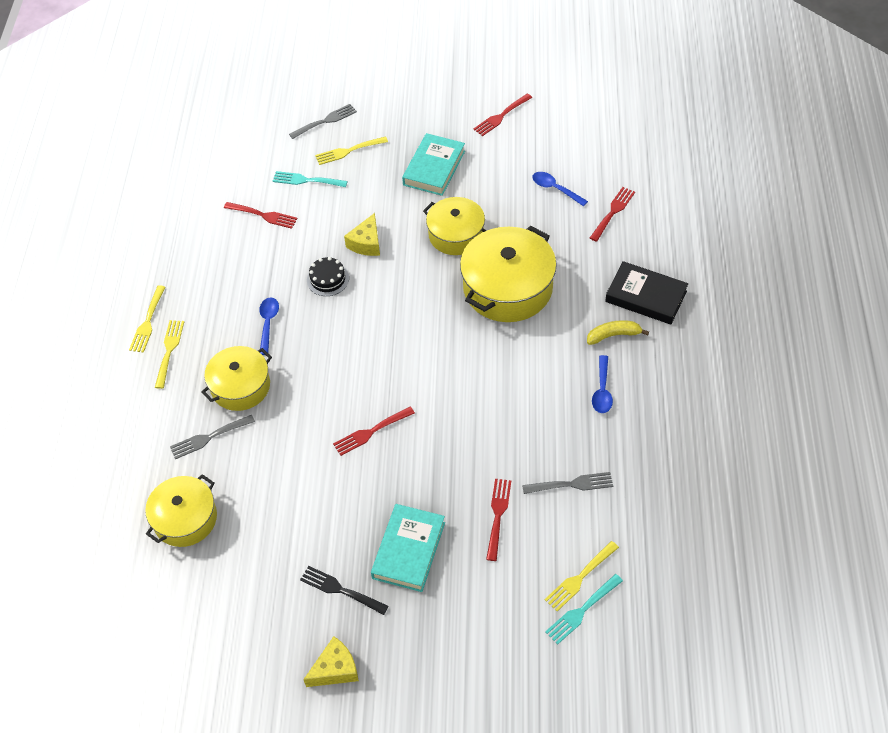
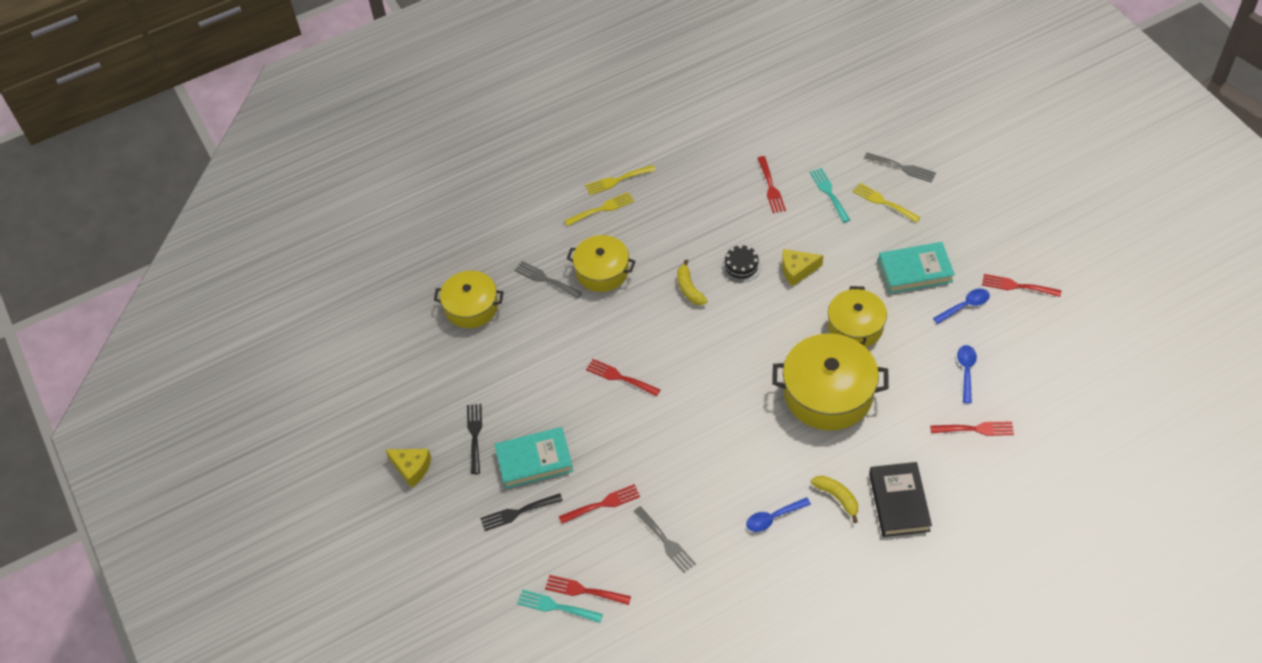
camera: 60 degrees right, 0 degrees up
(268, 323) = (670, 253): blue spoon -> blue spoon (965, 306)
(319, 329) = (689, 289): none -> yellow banana
(457, 593) = (518, 512): none -> black fork
(580, 577) = (584, 590): yellow fork -> red fork

